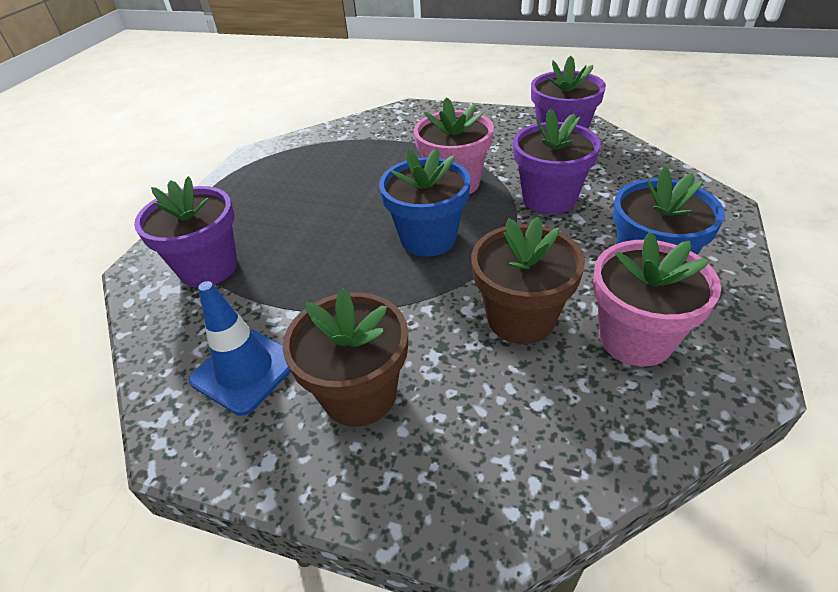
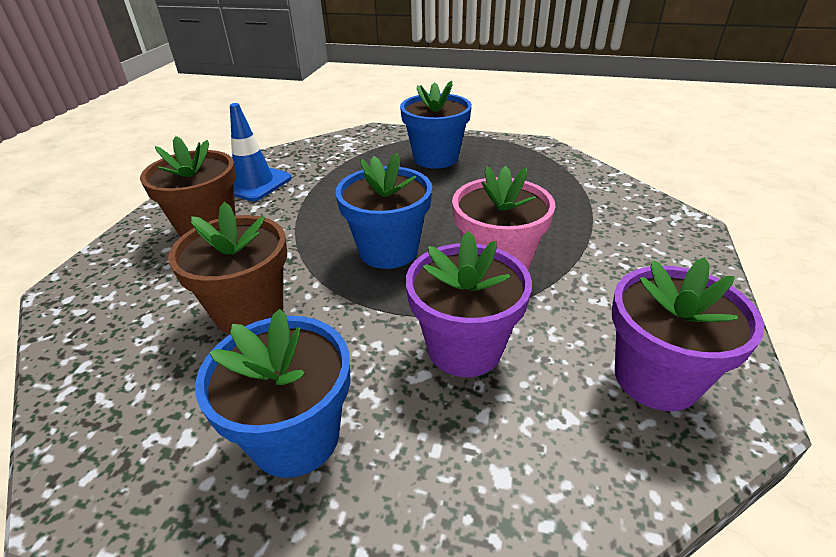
camera: 85 degrees right, 5 degrees down
(208, 268) = (366, 153): purple flower pot -> none
(251, 214) = (435, 158): none -> blue flower pot
(635, 338) = (182, 397): pink flower pot -> none

